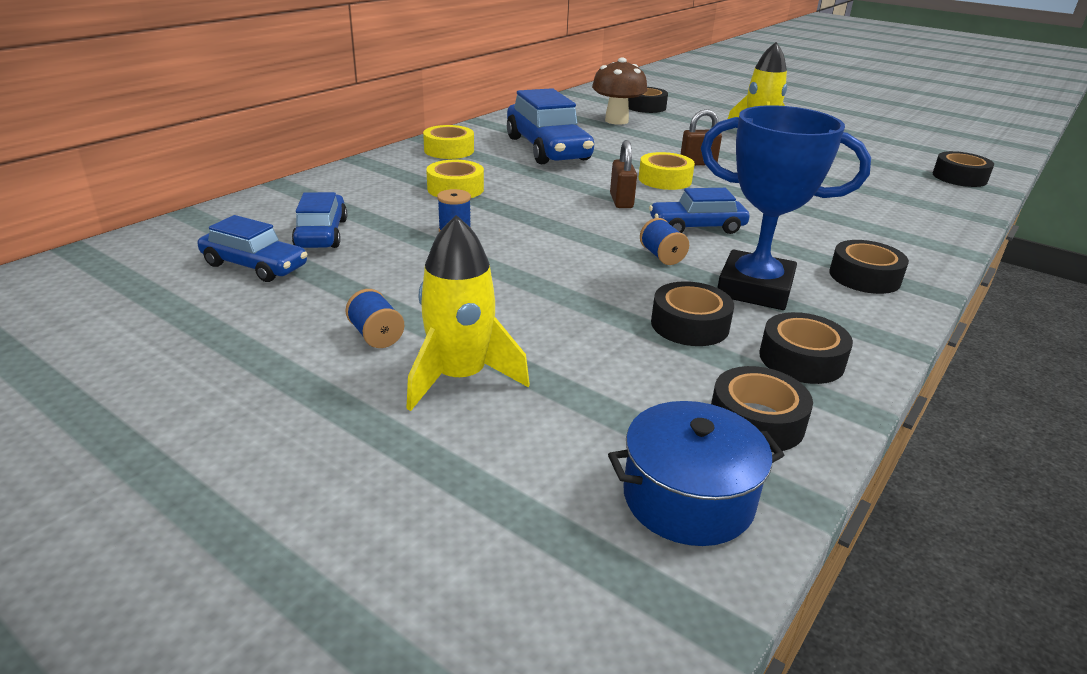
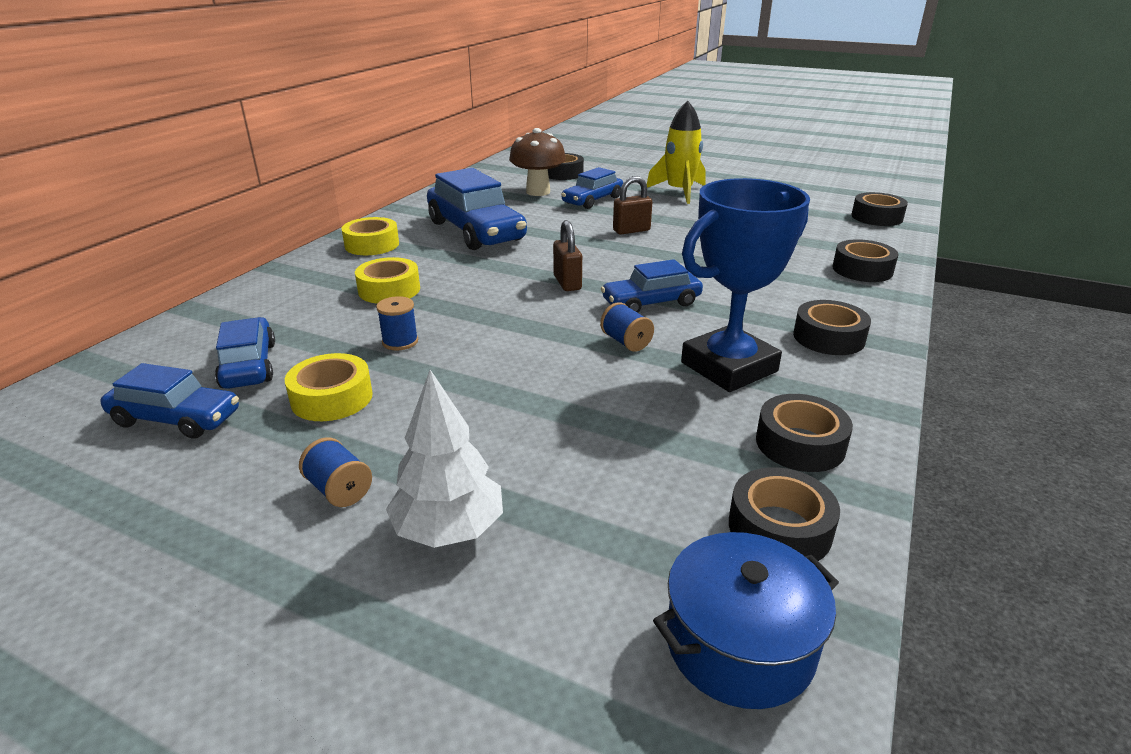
camera: 10 degrees left, 0 degrees up
(460, 377) = (449, 529): yellow rocket -> white tree
(665, 180) = (604, 252): yellow tape -> yellow tape (332, 398)
(667, 133) = (592, 200): none -> blue car
(689, 325) = (677, 420): black tape -> black tape (862, 270)
(754, 289) = (729, 367): blue trophy -> blue trophy turned 45 degrees counterclockwise

